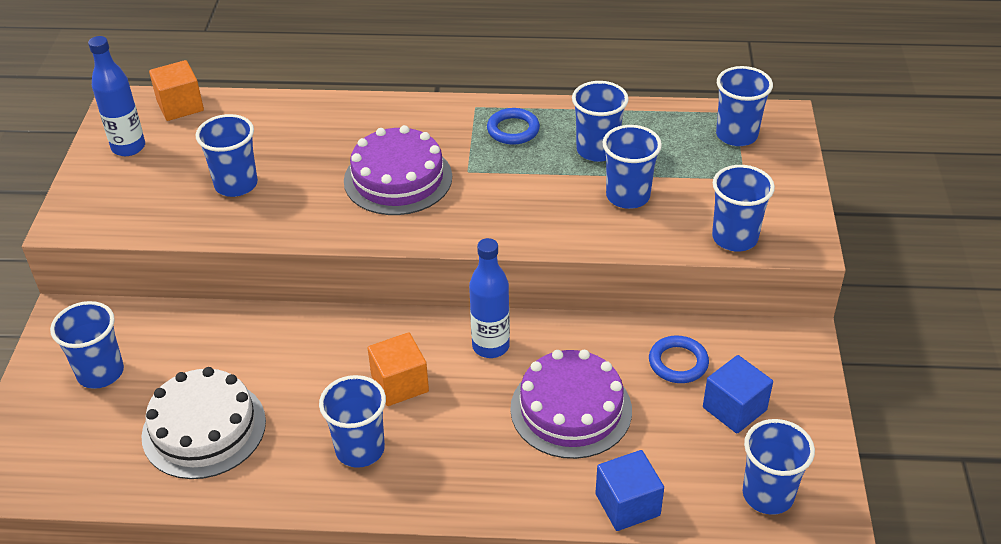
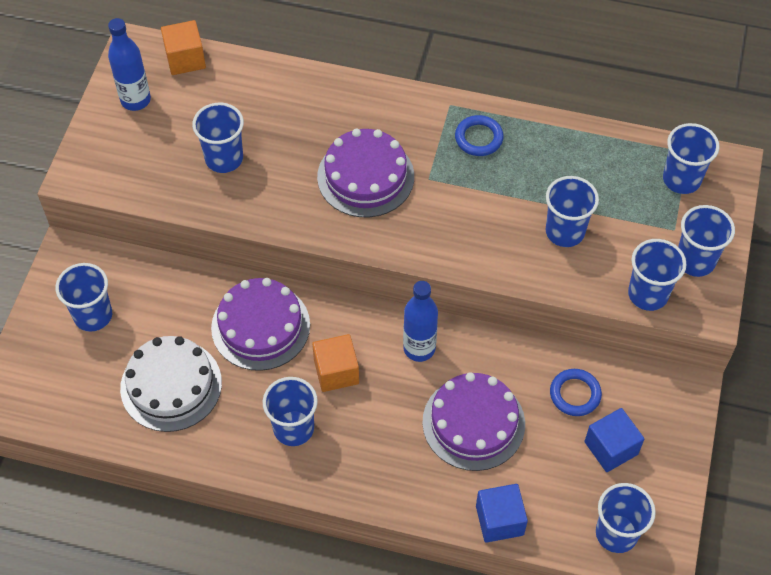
camera: 10 degrees right, 15 degrees up
(302, 353) = (260, 326): none -> purple cake
(597, 150) = (549, 175): blue cup -> blue cup (695, 261)

